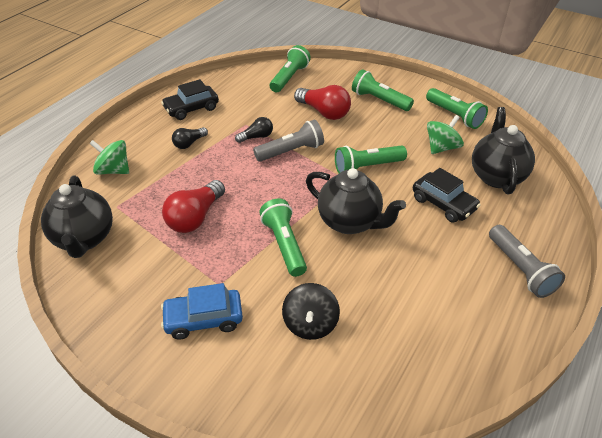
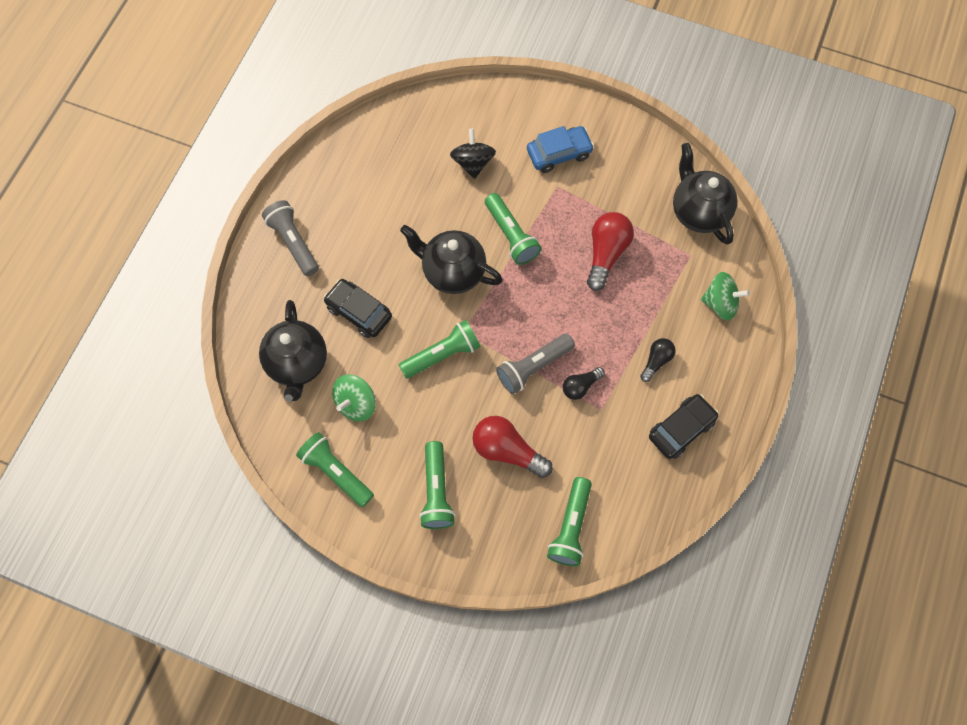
camera: 170 degrees right, 25 degrees up
(379, 100) = (436, 491): green flashlight -> green flashlight turned 60 degrees clockwise

